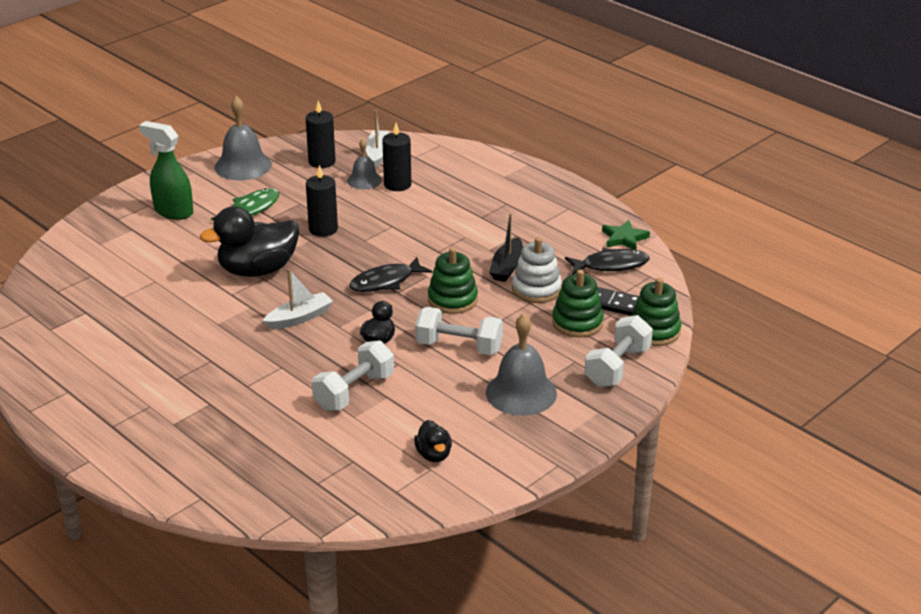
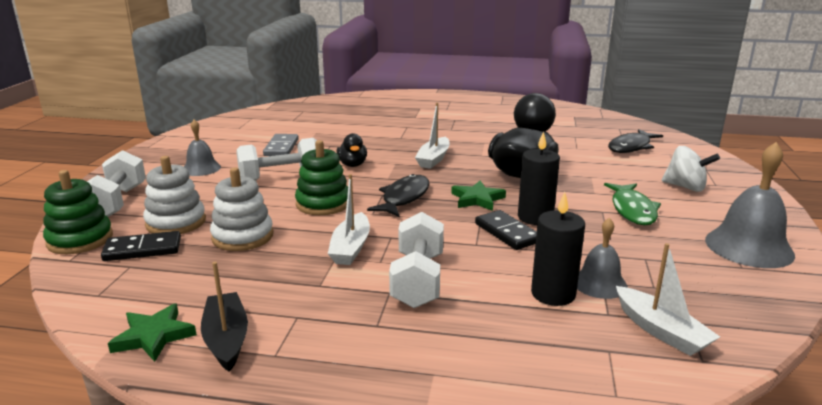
camera: 145 degrees right, 10 degrees down
(173, 211) = (685, 187): green spray bottle -> white spinning top
(322, 162) = (693, 287): black candle -> none
(335, 259) = (477, 199): none -> green star
(354, 392) = (332, 140): white dumbbell -> white dumbbell (418, 280)
(361, 225) = (507, 233): none -> black domino
(417, 399) = (281, 147): none -> grey domino
(433, 455) = (242, 132): black duck -> none
(473, 252) = (350, 248): none -> white boat
(507, 267) = (296, 246): black boat -> black boat (226, 339)
(521, 393) = (201, 168): grey bell -> grey bell, size x0.60
(577, 323) = (176, 222): green stacking toy -> white stacking toy
(611, 265) = (160, 290): black fish -> black fish (631, 147)

